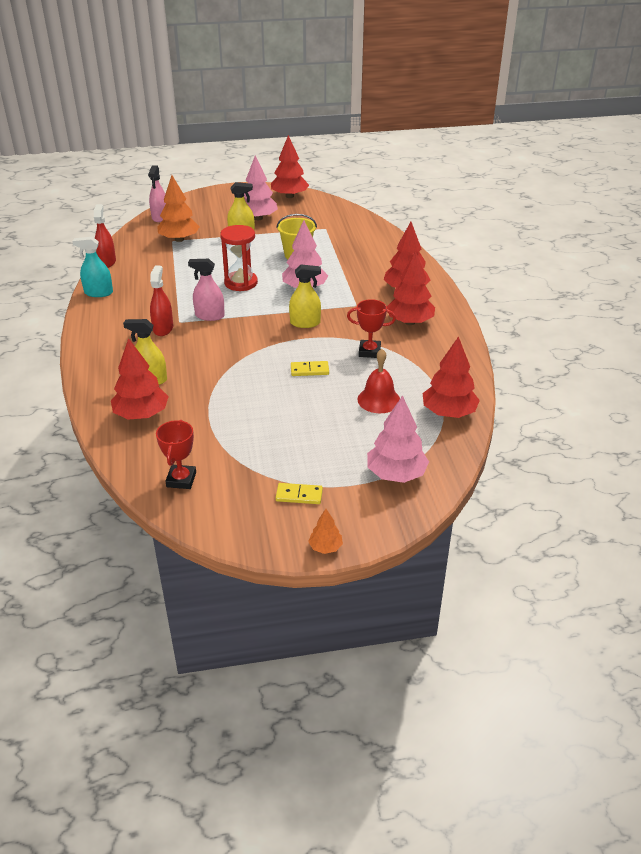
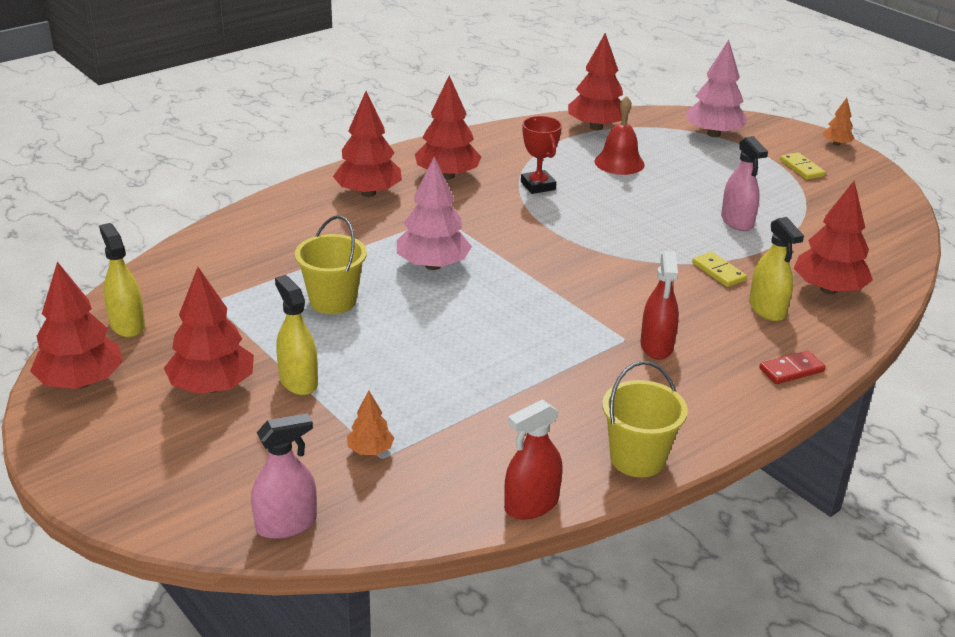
camera: 120 degrees left, 5 degrees down
(96, 361) = (791, 370): none -> red domino
(98, 293) = (637, 459): turquoise spray bottle -> yellow bucket
(163, 328) = (656, 346): red spray bottle -> red spray bottle turned 60 degrees counterclockwise
(179, 239) = (370, 450): orange tree -> orange tree, size x0.51
(181, 480) = (873, 229): red trophy -> none
(209, 316) = (583, 318): pink spray bottle -> pink spray bottle (737, 221)
(241, 283) = (467, 324): red hourglass -> none
(258, 218) = (212, 386): pink tree -> red tree
(305, 323) = (522, 241): yellow spray bottle -> yellow spray bottle (127, 325)
(309, 370) = (616, 211): yellow domino -> yellow domino (719, 272)

